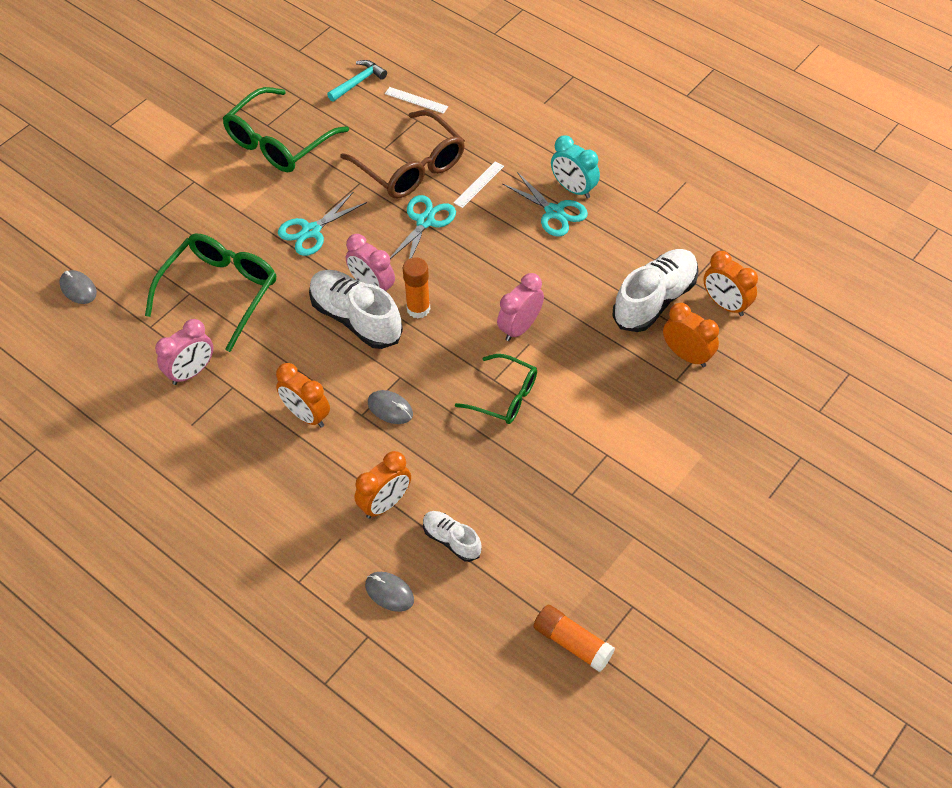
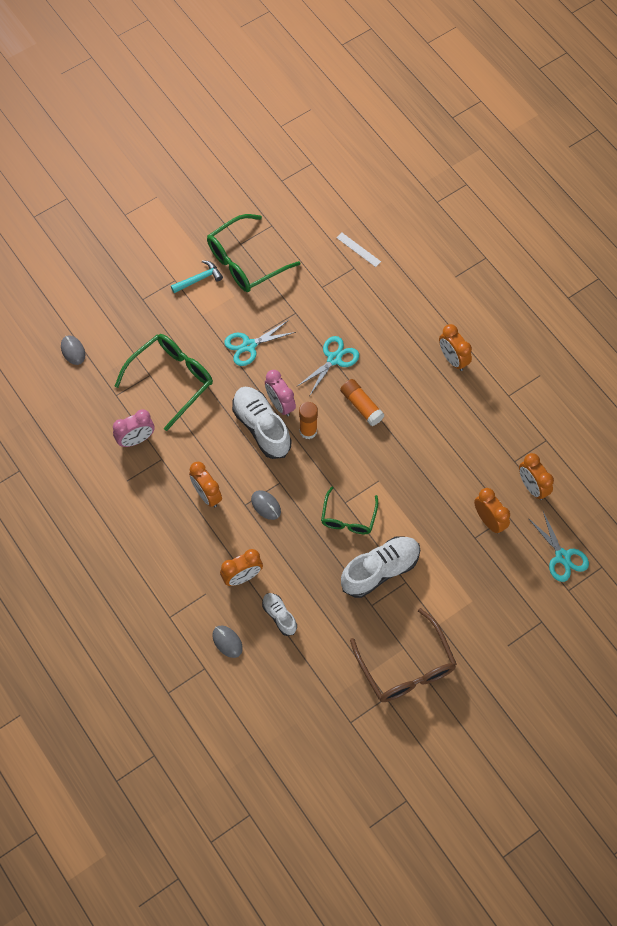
camera: 15 degrees right, 10 degrees up
(358, 82) = (319, 222): turquoise hammer -> turquoise hammer (199, 279)
(411, 167) = (337, 308): brown glasses -> brown glasses (406, 667)
(479, 184) = (383, 337): white ruler -> none
(504, 396) = (348, 518): green glasses -> green glasses turned 60 degrees clockwise
(519, 328) = (376, 466): pink clock -> none
(554, 212) = (432, 376): turquoise scissors -> turquoise scissors (562, 556)
(572, 643) = (337, 711): orange glue stick -> orange glue stick (361, 406)
(573, 189) = (453, 359): turquoise clock -> orange clock
(654, 300) = (481, 469): white shoe -> white shoe (380, 570)

